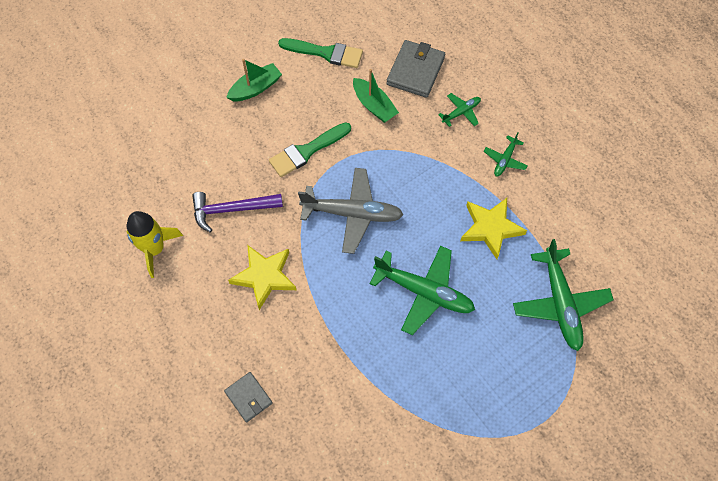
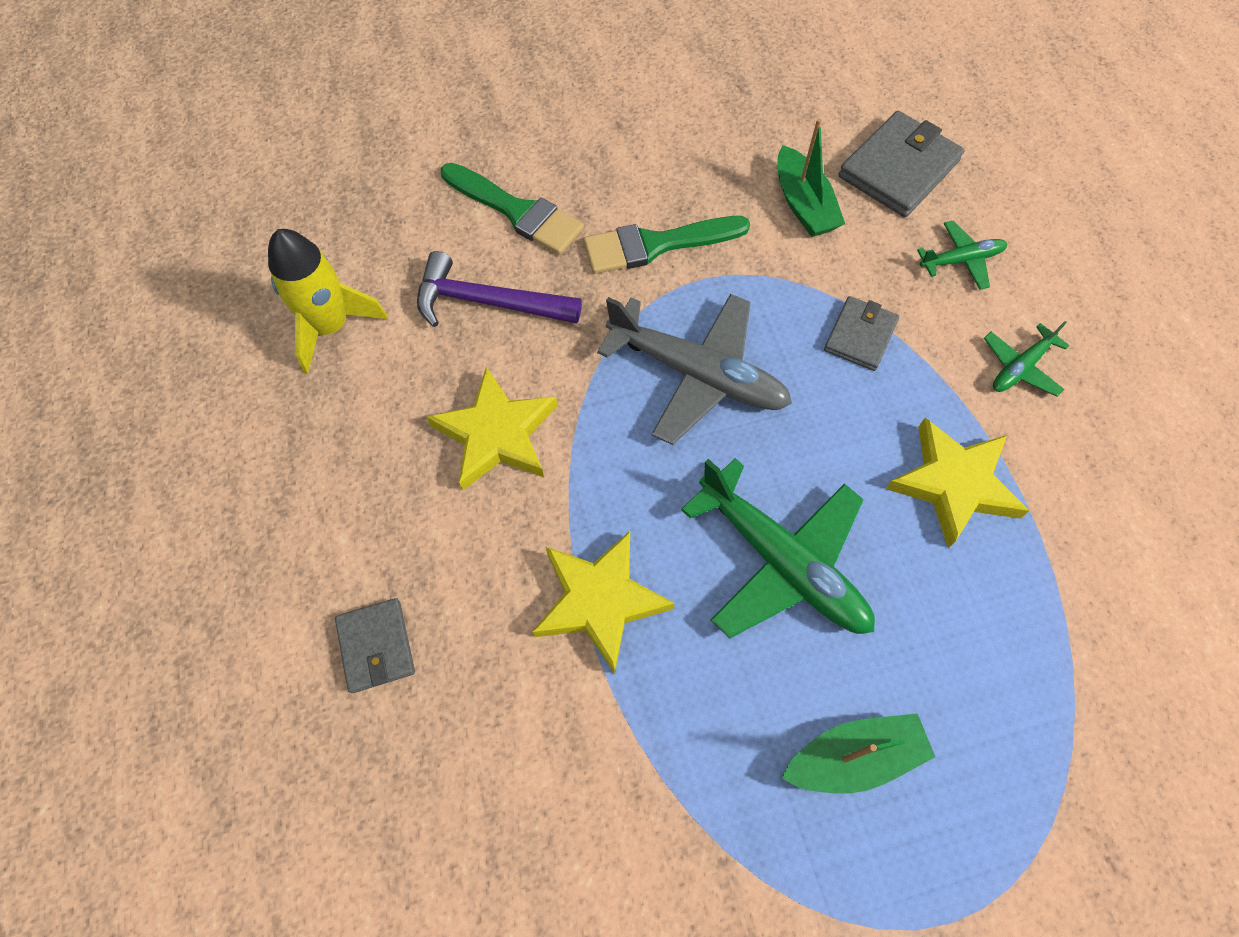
camera: 20 degrees right, 0 degrees up
(255, 88) = (609, 121): green boat -> green boat (853, 757)
(326, 53) = (749, 99): green brush -> green brush (517, 212)
(346, 339) = (600, 601): none -> yellow star
(424, 168) = (860, 336): none -> grey wallet
(560, 303) = (1055, 679): green plane -> none

